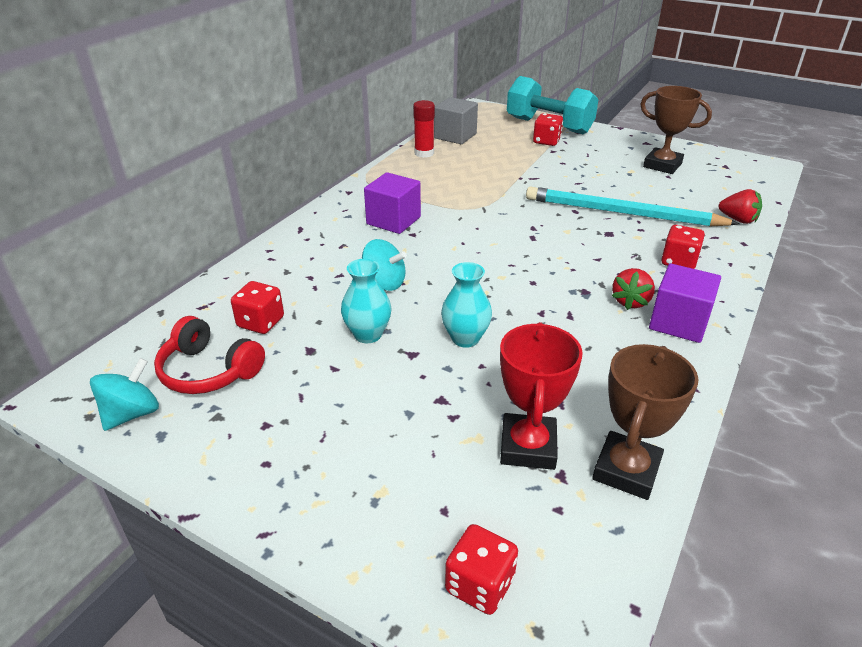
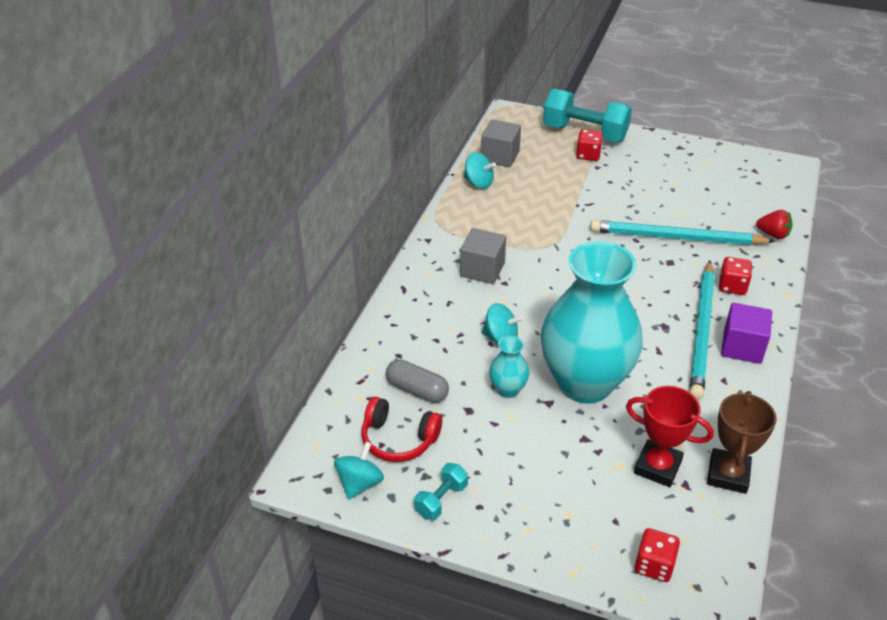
camera: 10 degrees left, 5 degrees up
(221, 448) = (441, 500): none -> turquoise dumbbell
(261, 322) = (417, 390): red dice -> grey capsule
(393, 220) = (482, 269): purple cube -> grey cube
(424, 153) = (478, 183): red glue stick -> turquoise spinning top
(465, 338) = (584, 383): turquoise vase -> turquoise vase, size x2.47
(528, 447) = (657, 467): red trophy -> red trophy turned 60 degrees counterclockwise
(630, 301) = (702, 331): red strawberry -> turquoise pencil
(662, 165) = (699, 175): brown trophy -> none

